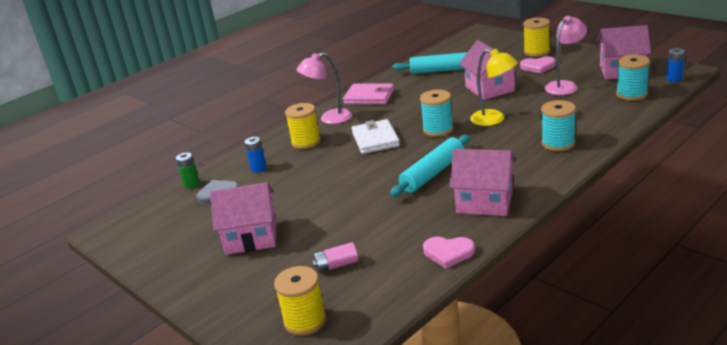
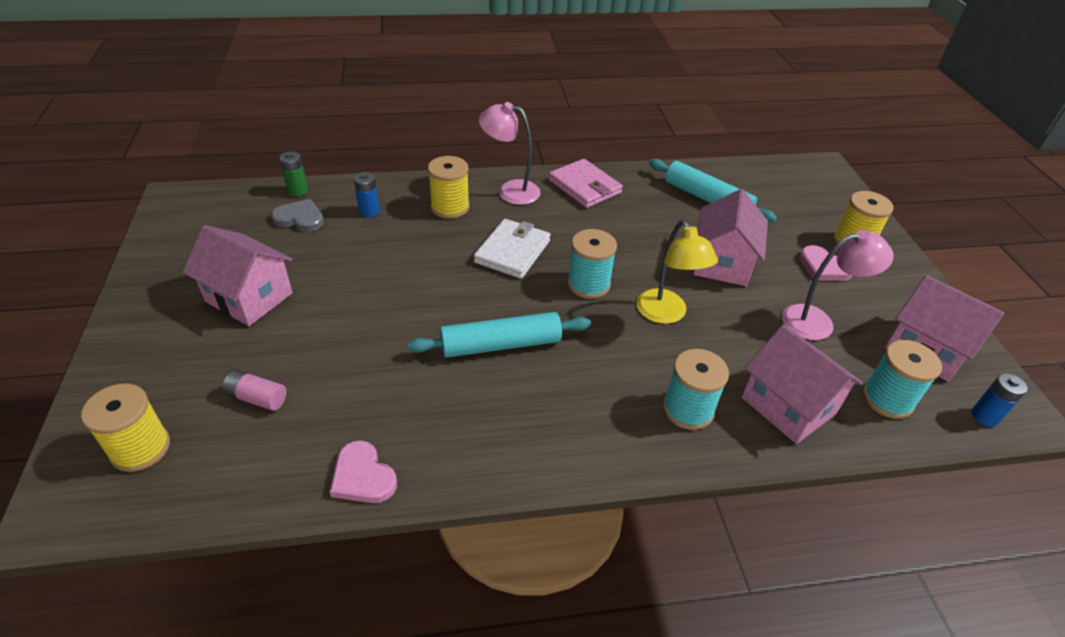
camera: 30 degrees right, 15 degrees up
(485, 202) = (493, 433): pink house -> pink house (788, 405)

